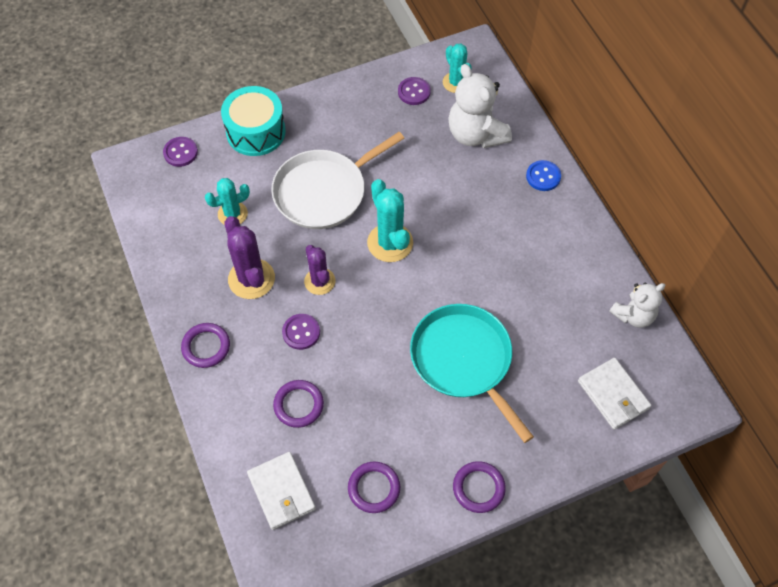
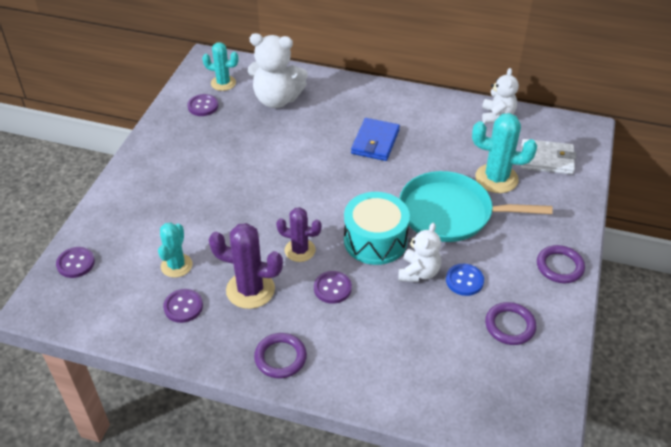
camera: 50 degrees left, 15 degrees down
(199, 249) = (183, 307): none -> purple button
(256, 132) = (120, 206): turquoise drum -> turquoise drum (375, 240)
(281, 492) = (463, 386): white wallet -> none
(298, 405) = (395, 328): purple ring -> none
(324, 192) = (224, 201): white pan -> none
(372, 382) = (418, 272): none -> white teddy bear
(390, 243) = (312, 192): turquoise cactus -> turquoise cactus (496, 178)
(496, 244) = (375, 142): none -> blue wallet
(543, 176) = (349, 91): blue button -> blue button (464, 280)

